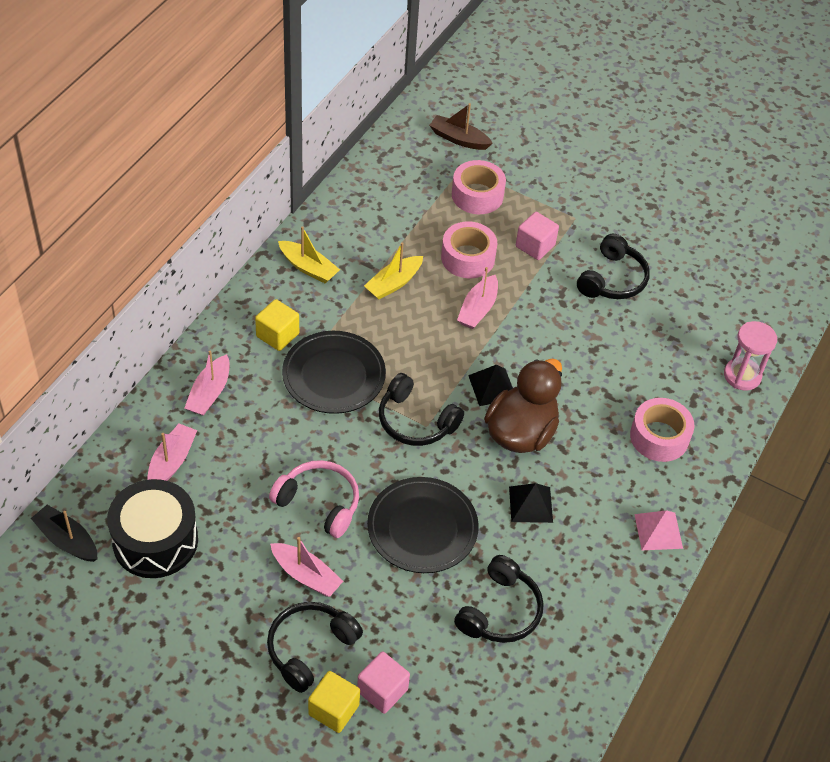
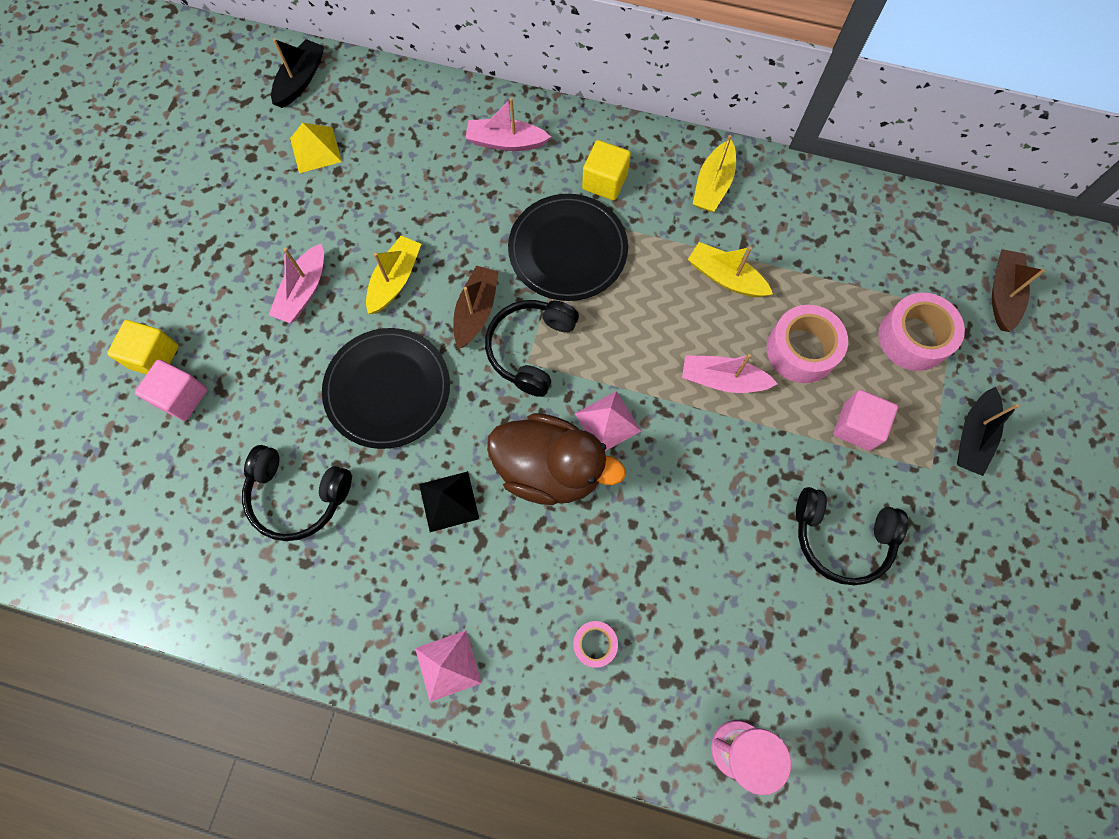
camera: 80 degrees right, 20 degrees up
(155, 541) = (315, 150): black drum -> yellow pyramid
(171, 462) = (411, 135): pink boat -> none
(309, 648) = (220, 317): black headphones -> none
(319, 503) = (395, 280): pink headphones -> yellow boat
(369, 450) = (476, 311): none -> brown boat
(492, 387) = (607, 422): black pyramid -> pink pyramid
(558, 189) = (973, 436): none -> black boat
(659, 437) = (594, 644): pink tape -> pink tape, size x0.55

